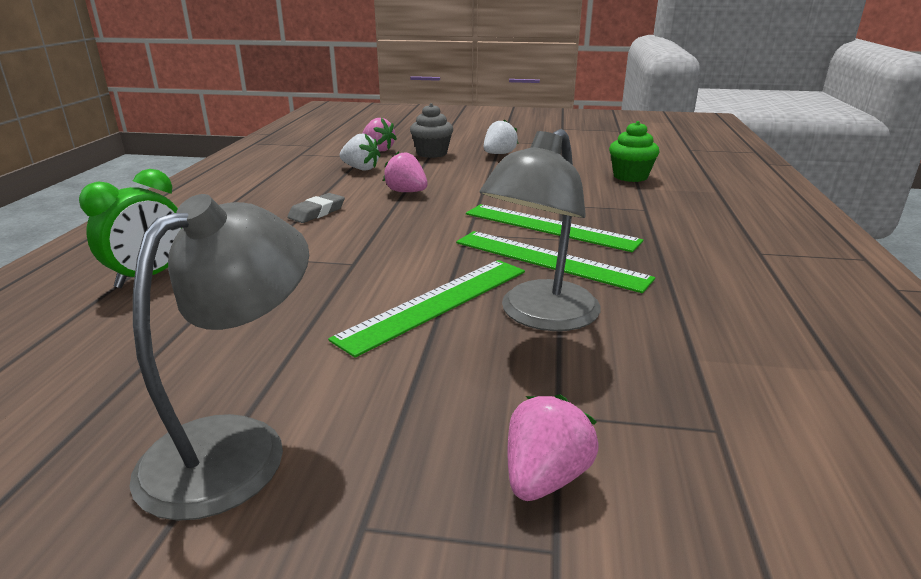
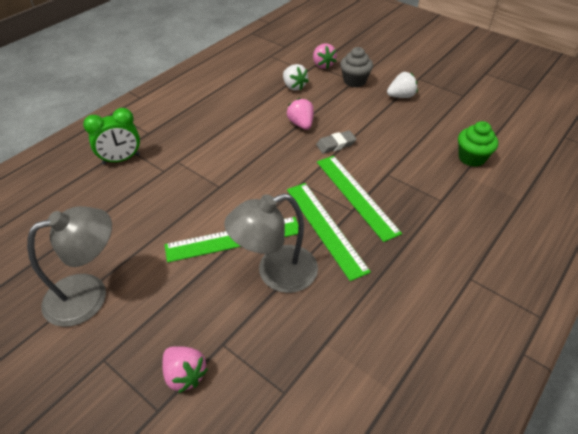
camera: 30 degrees right, 20 degrees up
(317, 212) = (234, 129): grey eraser -> grey eraser (336, 144)
(545, 477) = (185, 375): pink strawberry -> pink strawberry turned 75 degrees clockwise

